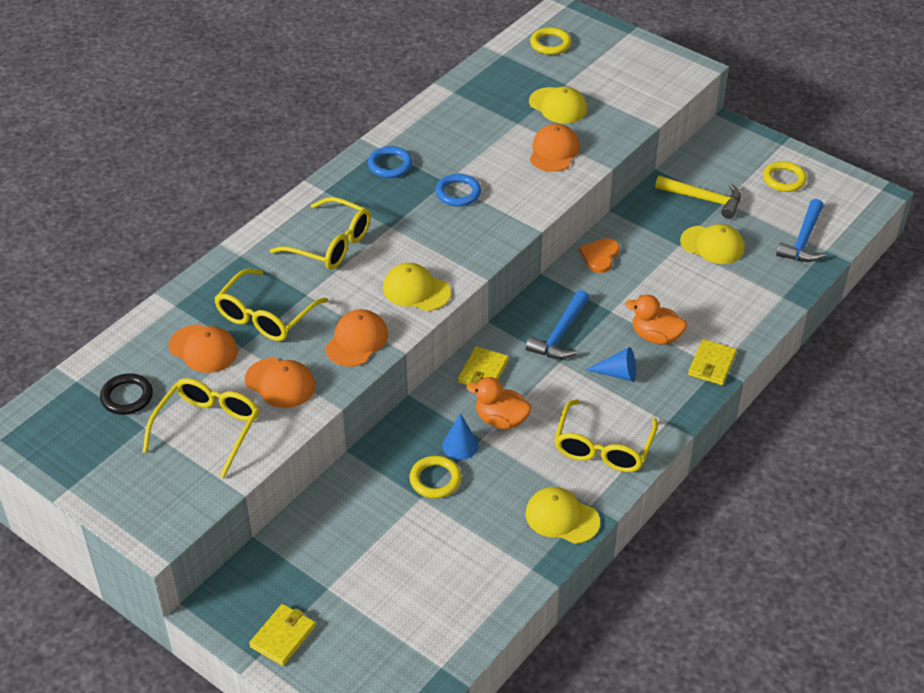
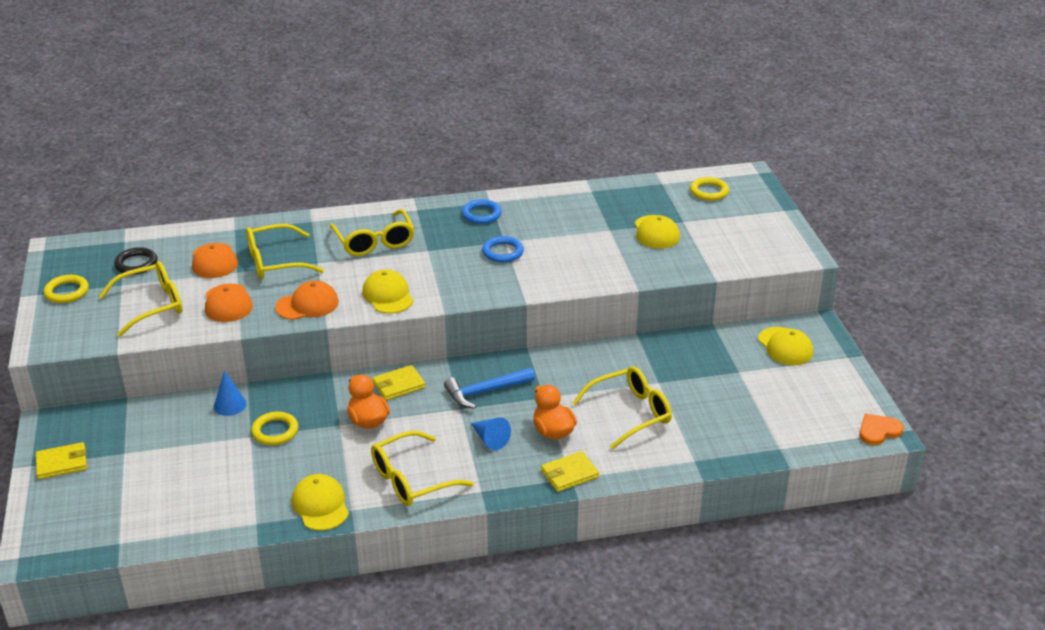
camera: 40 degrees right, 10 degrees down
(460, 445) = (319, 421): blue cone -> blue cone (230, 405)
(554, 151) = (610, 259): orange cap -> none
(600, 256) = (586, 358): orange heart -> orange heart (878, 431)
(691, 284) = (630, 413): none -> yellow glasses
(704, 199) = (723, 362): yellow hammer -> none
(712, 245) = (686, 396): yellow cap -> yellow cap (785, 346)
(784, 179) = (813, 382): yellow ring -> yellow ring (67, 292)
(803, 240) = (769, 431): blue hammer -> none

